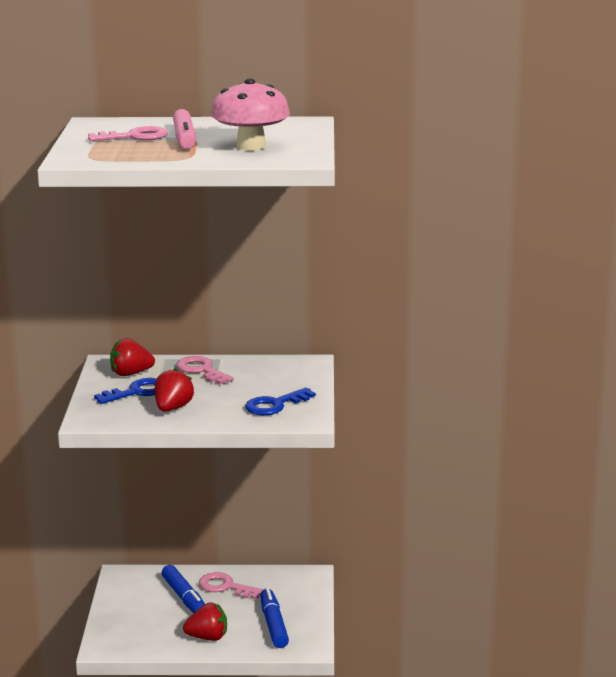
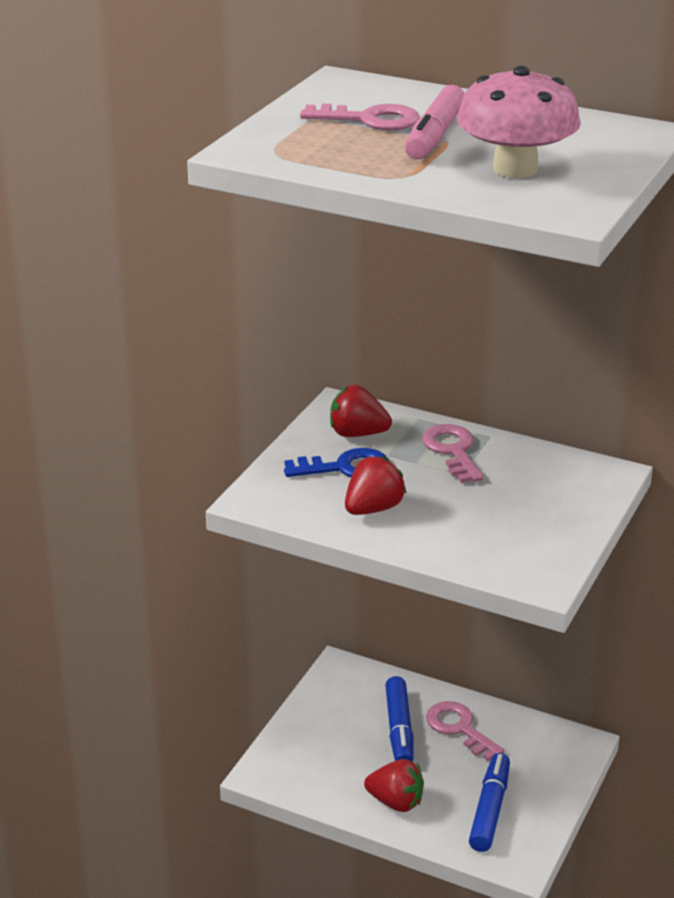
camera: 25 degrees right, 10 degrees up
(275, 405) = (513, 540): blue key -> none

